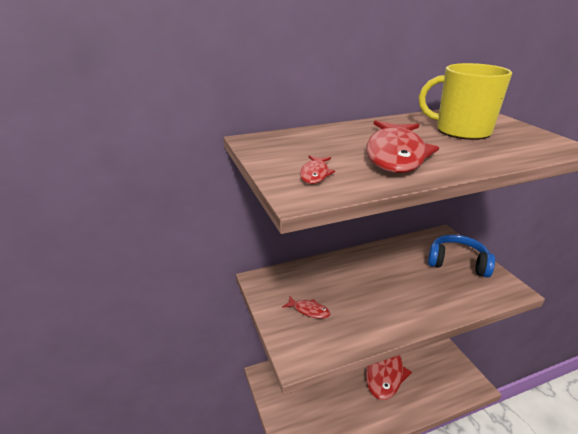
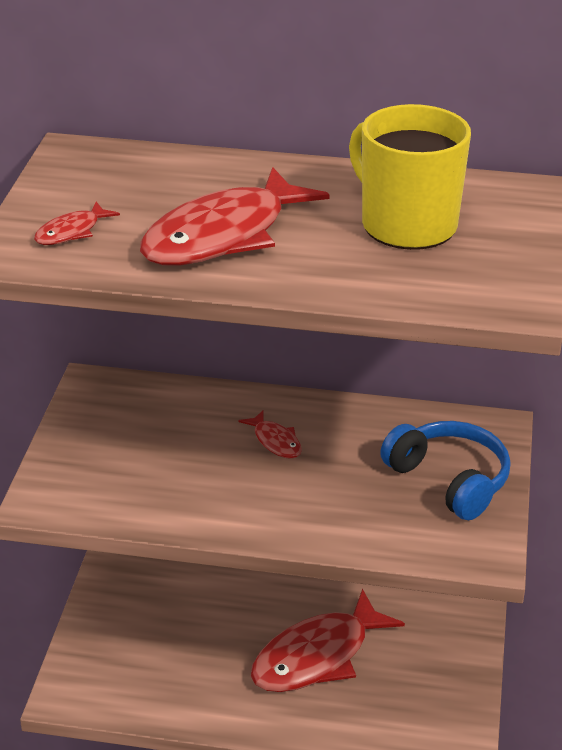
camera: 30 degrees right, 5 degrees up
(309, 310) = (119, 453): red fish -> red fish (275, 441)

